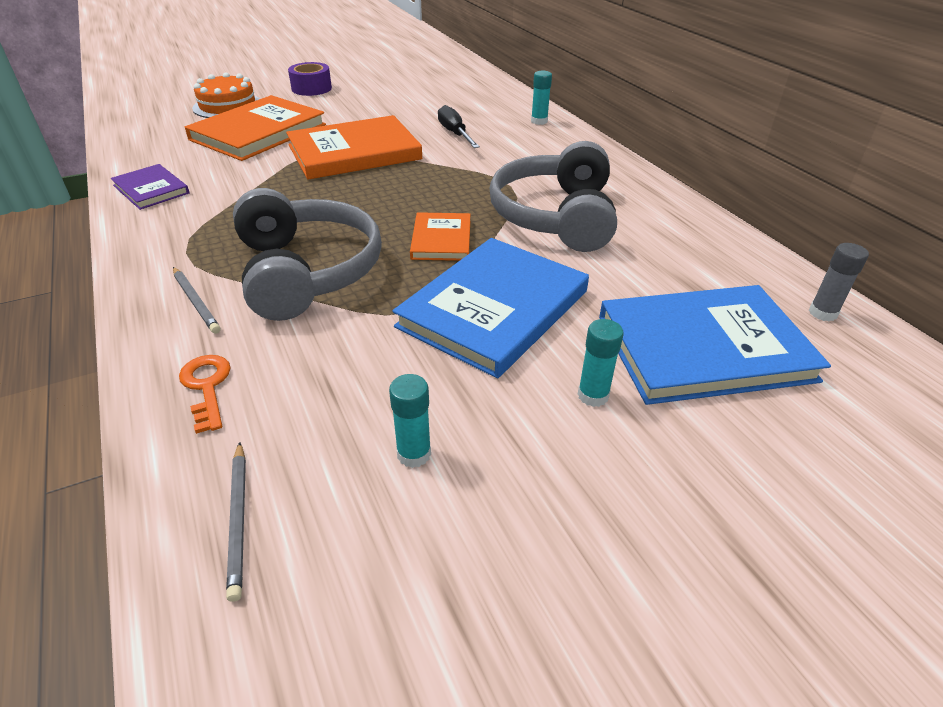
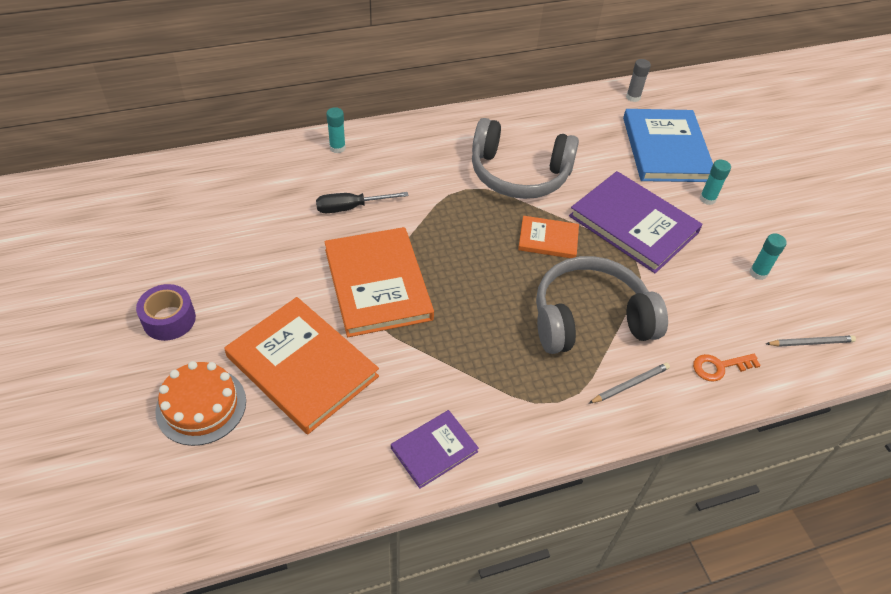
camera: 85 degrees left, 10 degrees up
(493, 308) = (633, 224): blue book -> purple book

